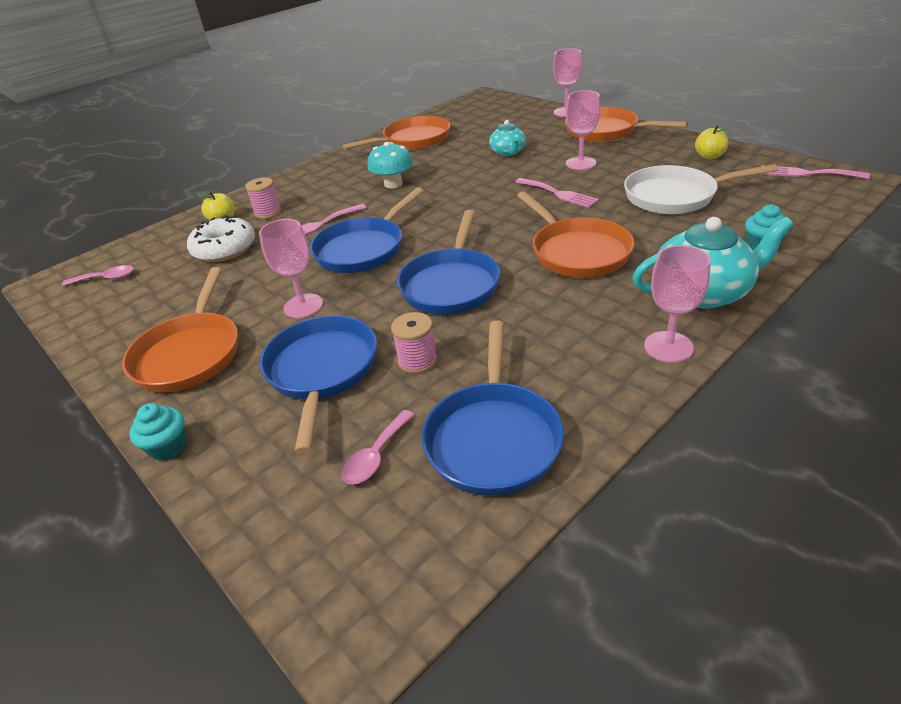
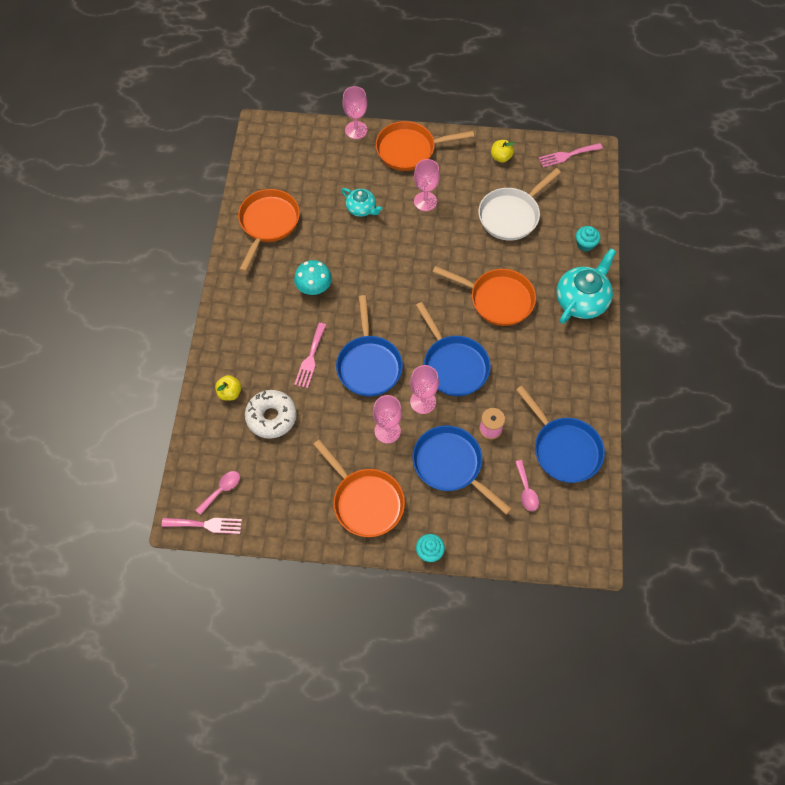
camera: 45 degrees left, 25 degrees up
(268, 213) = (255, 366): pink spool -> none
(558, 194) = (440, 245): pink fork -> pink fork (206, 525)
(668, 347) = (593, 349): pink goblet -> pink goblet (423, 402)

